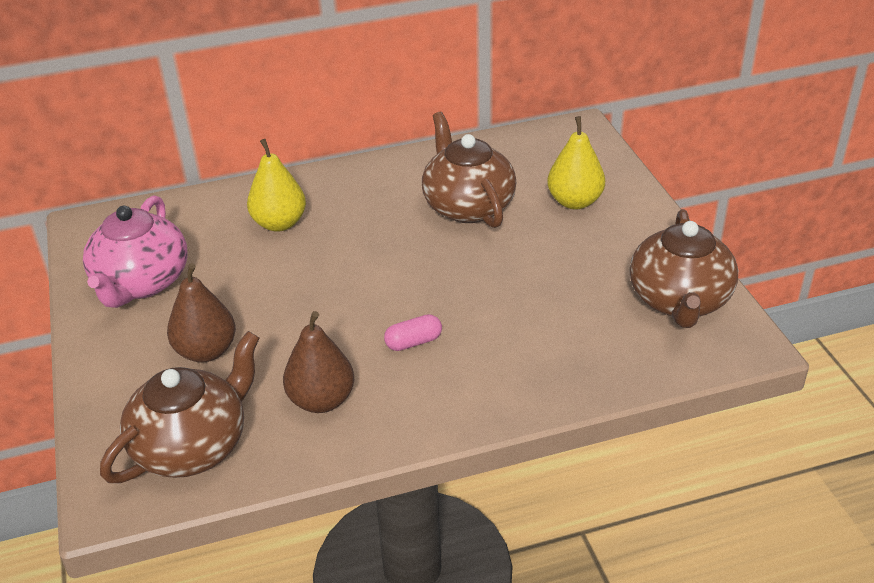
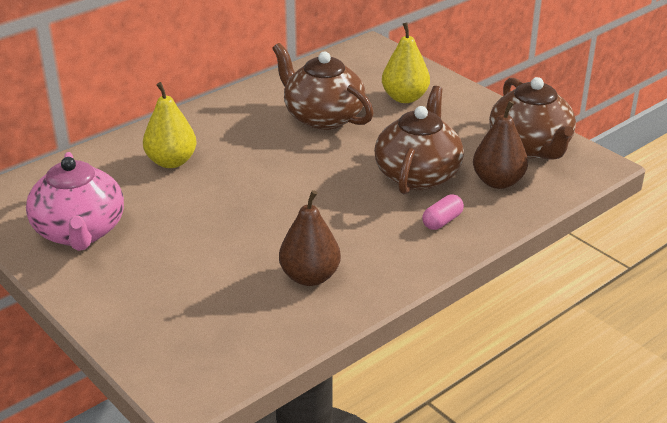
camera: 25 degrees left, 5 degrees down
(193, 446) = (226, 336): brown teapot -> brown teapot (418, 175)
(206, 351) = (182, 267): brown pear -> brown pear (498, 182)
(413, 342) = (353, 220): pink capsule -> pink capsule (442, 221)

